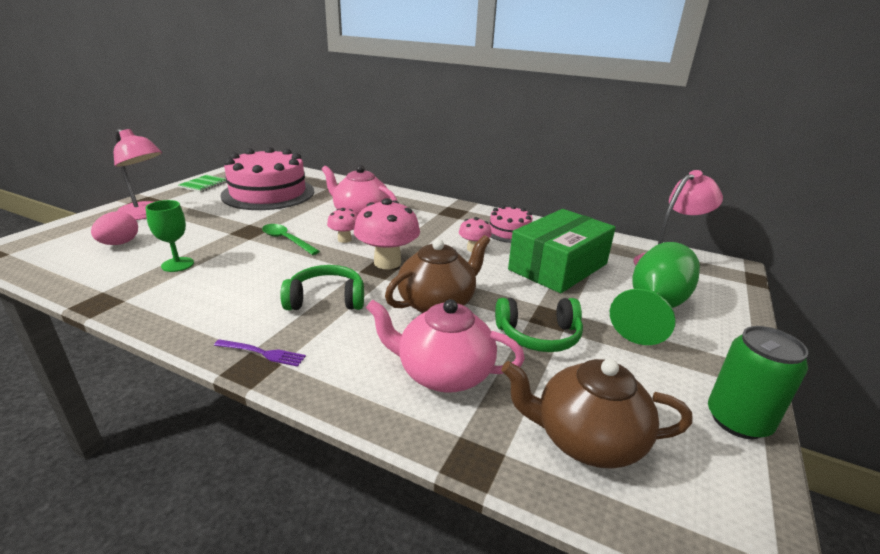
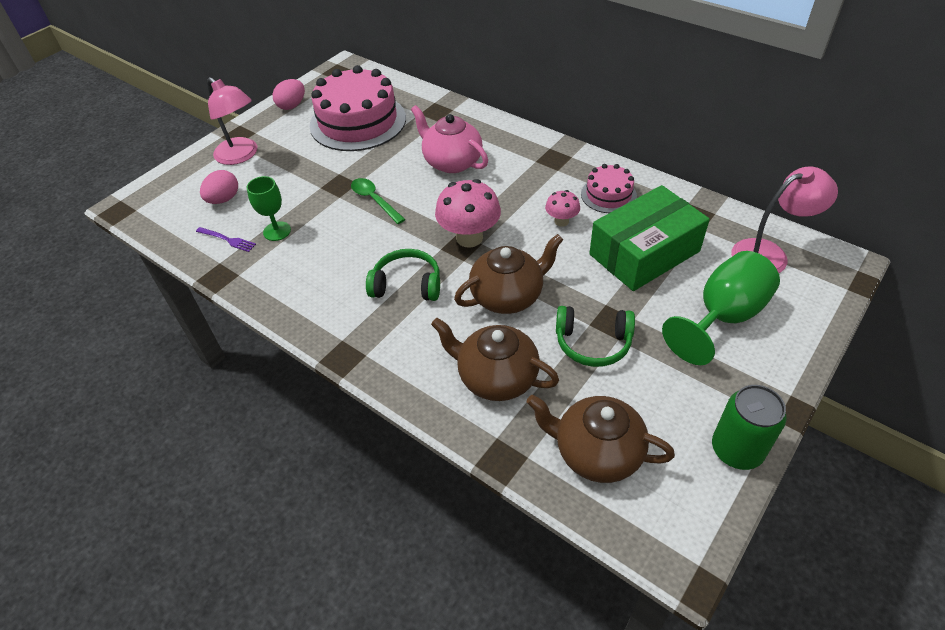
camera: 15 degrees right, 20 degrees up
(204, 185) = (292, 106): green notebook -> pink egg
(263, 353) = (352, 343): purple fork -> purple fork (228, 240)
(344, 239) = (431, 201): pink mushroom -> none
(443, 373) = (496, 377): pink teapot -> brown teapot

